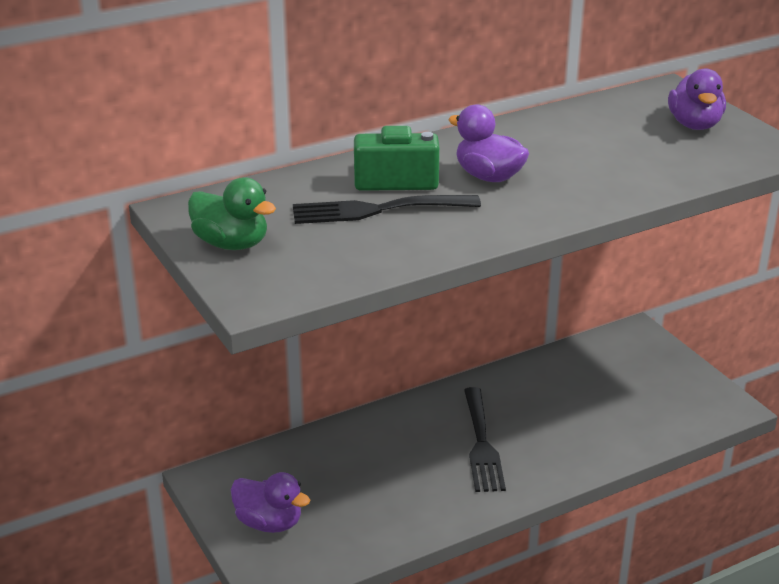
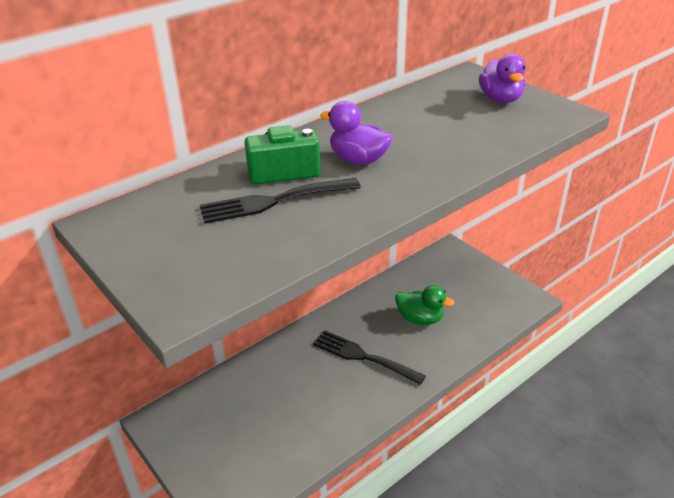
camera: 10 degrees left, 5 degrees up
(231, 244) = (150, 251): green duck -> green duck (420, 319)
(269, 523) = (212, 454): purple duck -> none
(482, 444) = (363, 356): black fork -> black fork turned 135 degrees clockwise

